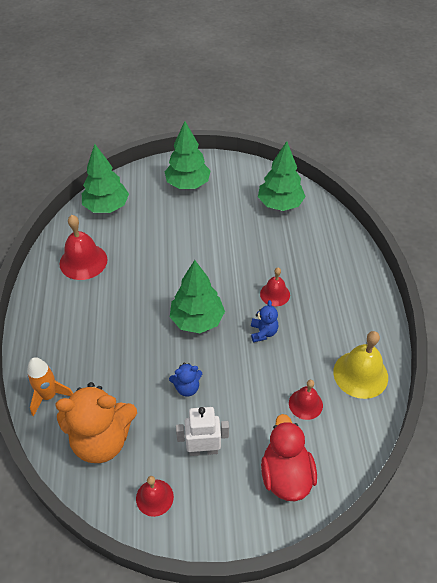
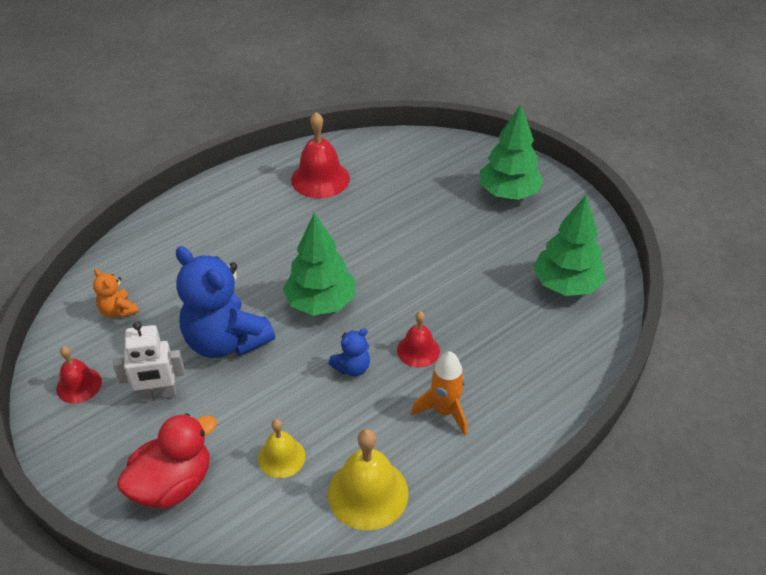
camera: 55 degrees right, 5 degrees down
(49, 396) = (142, 247): orange rocket -> orange rocket (444, 411)
(102, 440) = (118, 310): orange teddy bear -> orange teddy bear, size x0.46
(106, 207) = (408, 154): green tree -> none
(187, 387) = (226, 341): blue teddy bear -> blue teddy bear, size x2.19
(203, 450) = (158, 395): white robot -> white robot turned 120 degrees clockwise
(305, 404) = (281, 457): red bell -> yellow bell

